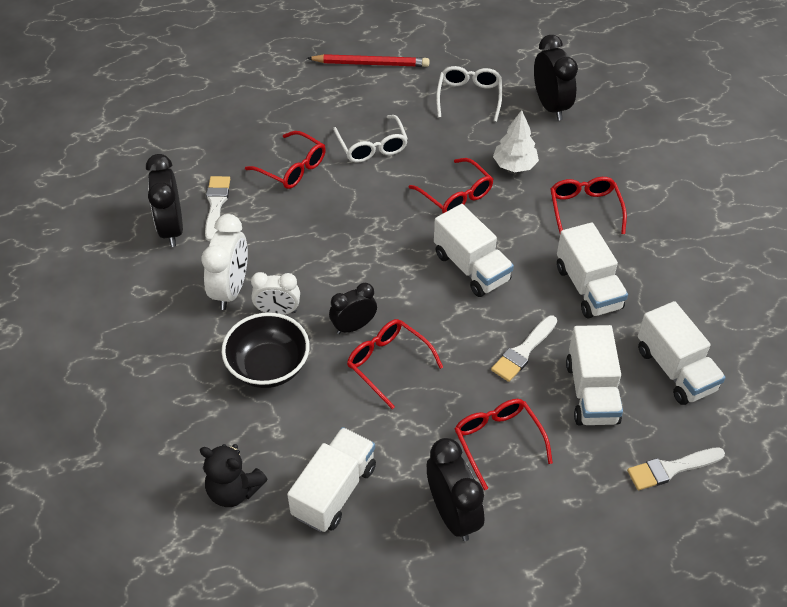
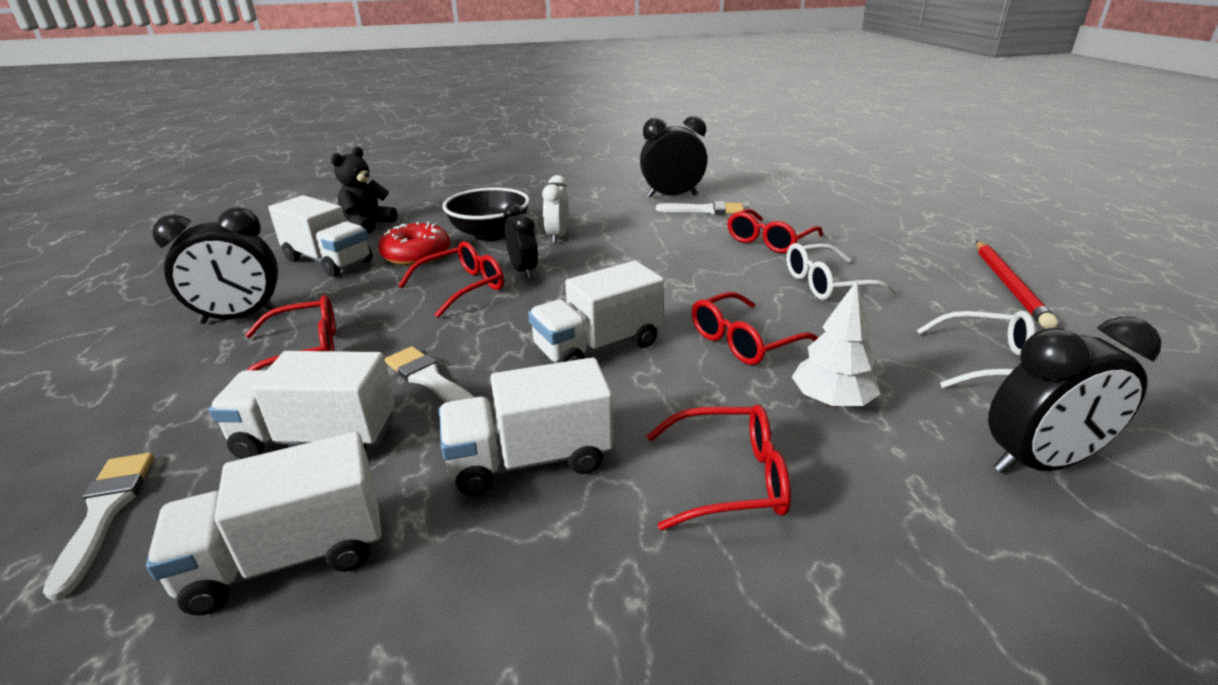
camera: 95 degrees right, 20 degrees down
(231, 289) = (591, 218): white clock -> none
(321, 417) = (416, 255): none -> red donut

